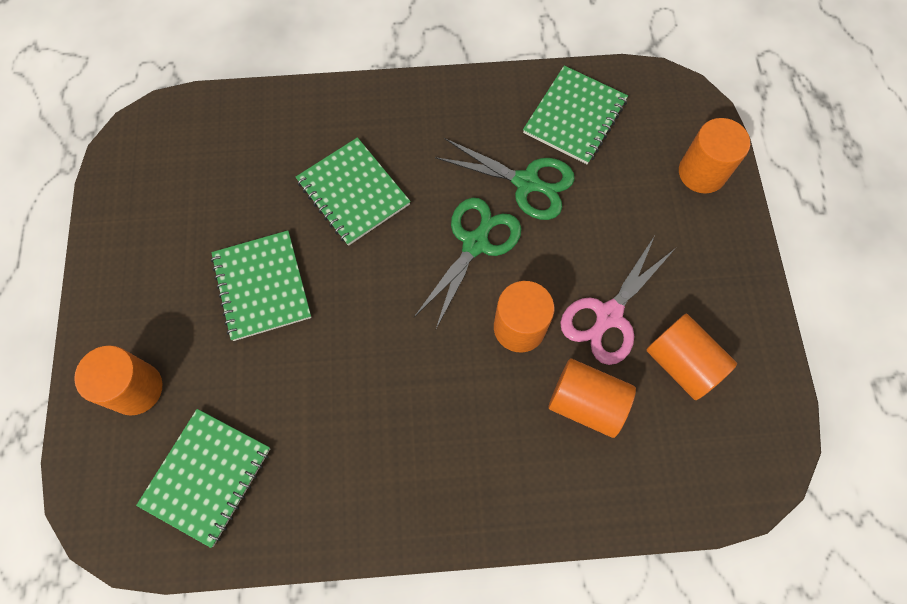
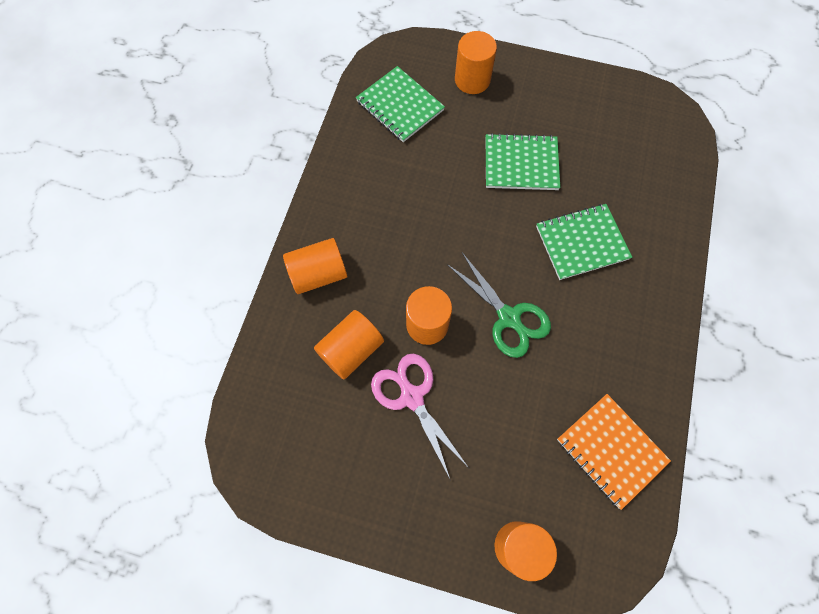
camera: 110 degrees right, 0 degrees up
(527, 183) = (552, 380): green scissors -> none
(575, 117) = (611, 450): green notebook -> orange notebook
(682, 363) = (351, 438): orange cylinder -> orange cylinder (318, 274)

